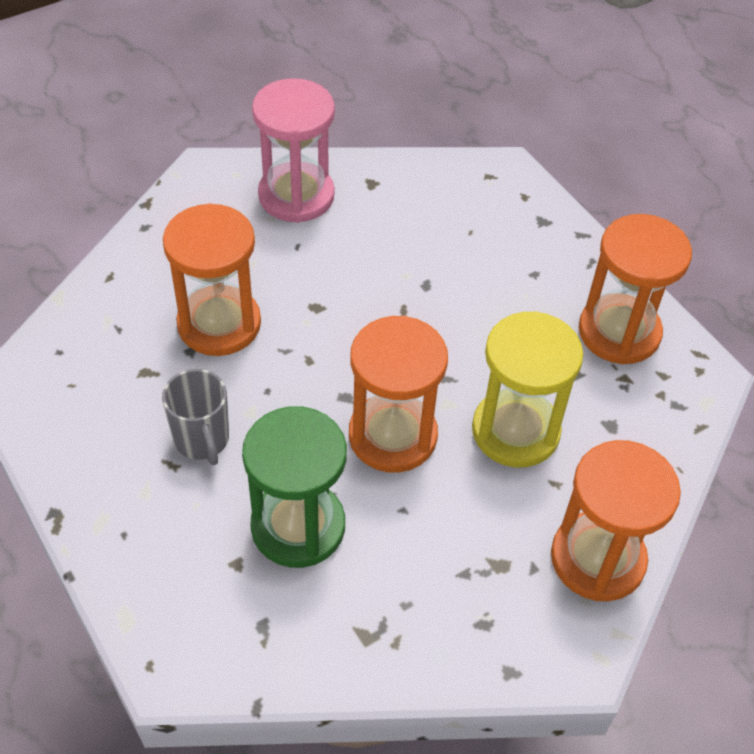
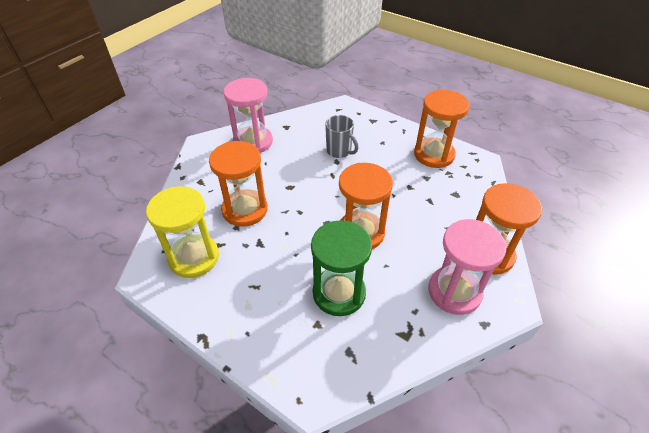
camera: 20 degrees left, 5 degrees down
(202, 440) = (265, 268): grey mug -> grey mug (339, 151)
(493, 599) = (454, 292): none -> pink hourglass
(515, 431) = (416, 211): yellow hourglass -> yellow hourglass (194, 257)

